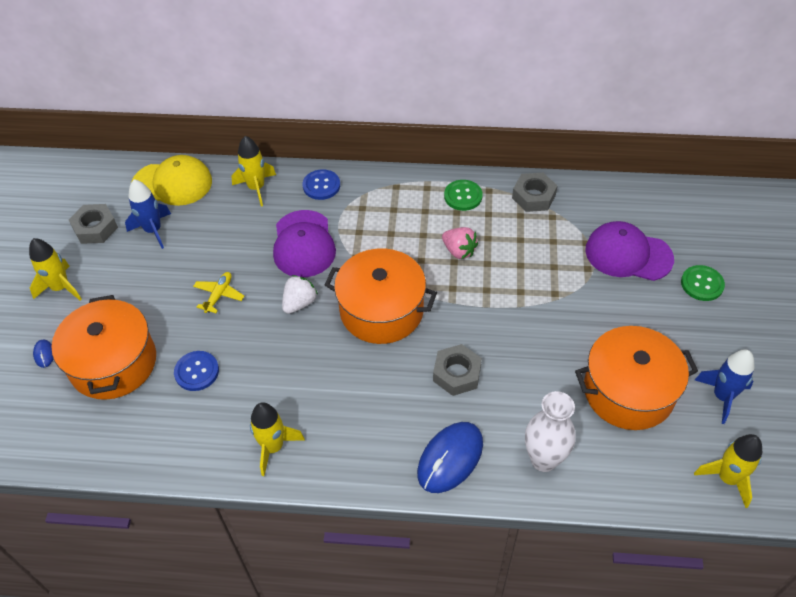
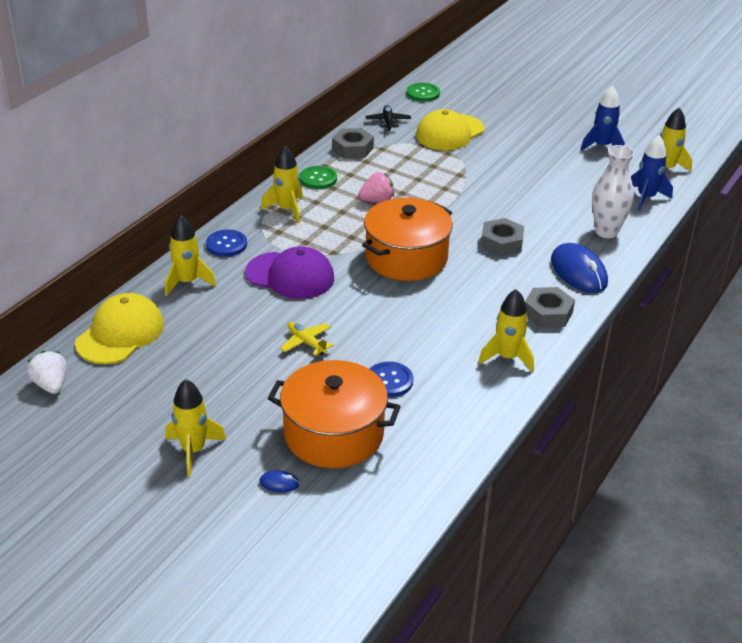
camera: 65 degrees left, 15 degrees down
(95, 228) = (128, 404): grey nut -> grey nut (547, 313)
(153, 230) = (176, 363): blue rocket -> blue rocket (646, 198)
(299, 303) = (359, 298): white strawberry -> white strawberry (51, 385)
(398, 198) = (287, 210): none -> yellow rocket
(605, 200) = (388, 122): none -> black plane
(628, 254) = (450, 133): purple cap -> yellow cap
(628, 391) = (572, 178): orange pot -> none
(702, 284) = (502, 117): green button -> green button (423, 93)

